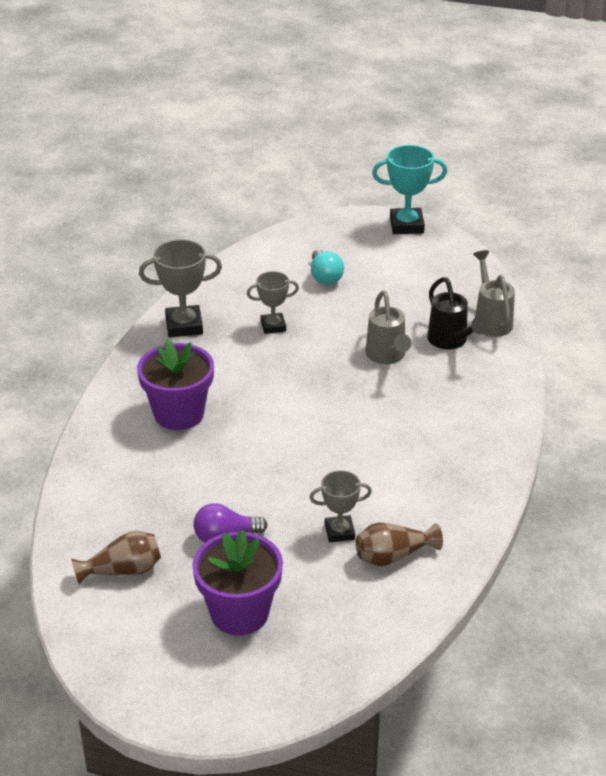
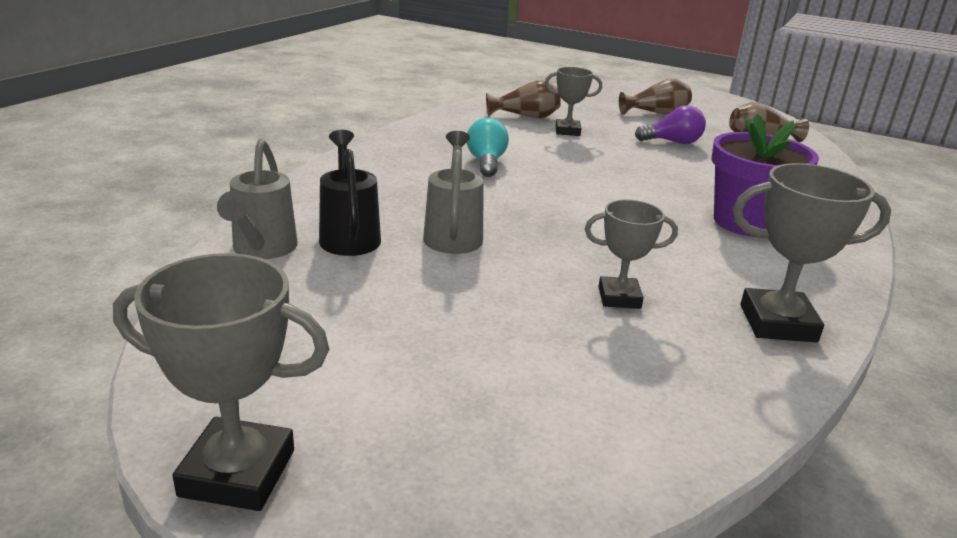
camera: 170 degrees left, 10 degrees down
(239, 613) = (656, 113): purple flower pot -> brown vase
(325, 277) = (504, 367): turquoise light bulb -> turquoise light bulb (486, 162)
(406, 225) = (237, 473): turquoise trophy -> grey trophy

